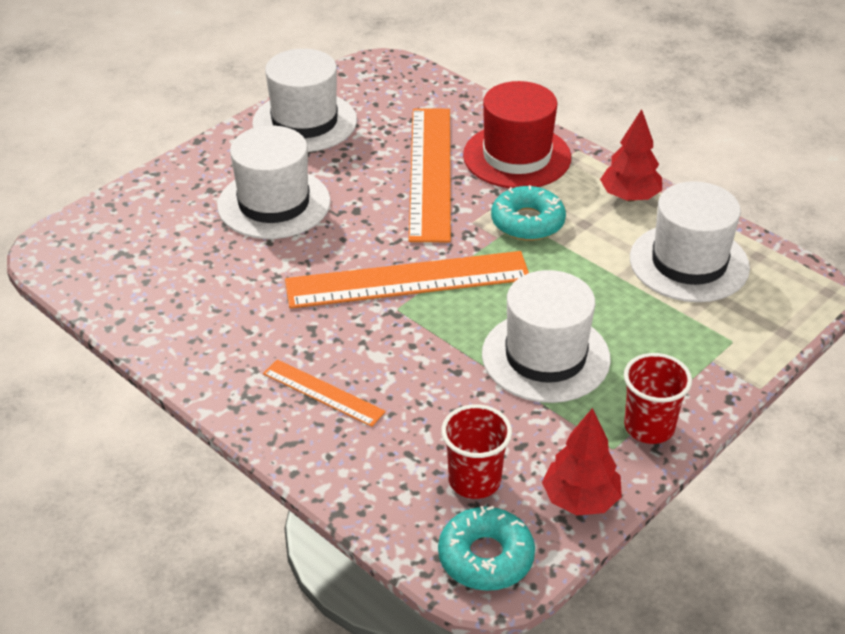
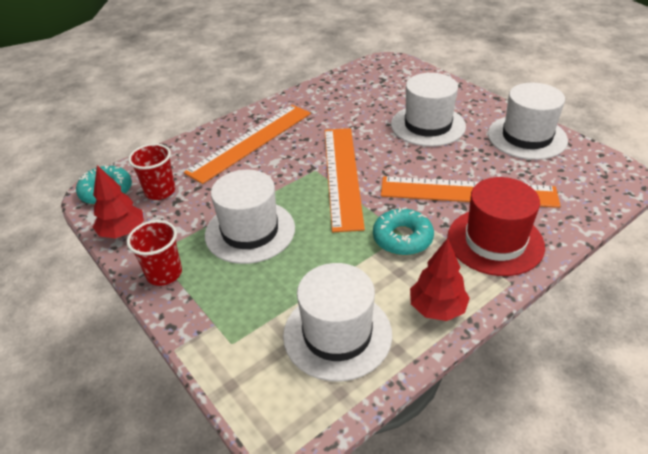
camera: 100 degrees right, 0 degrees up
(323, 392) = (251, 142): orange ruler -> orange ruler, size x1.98

